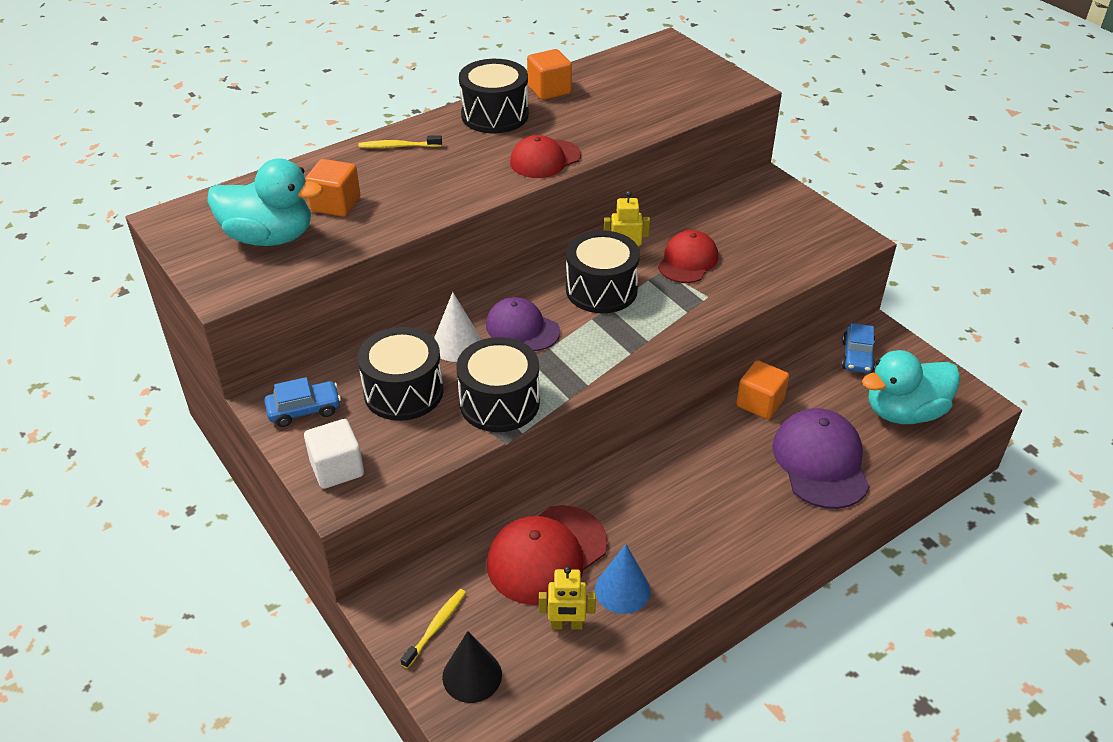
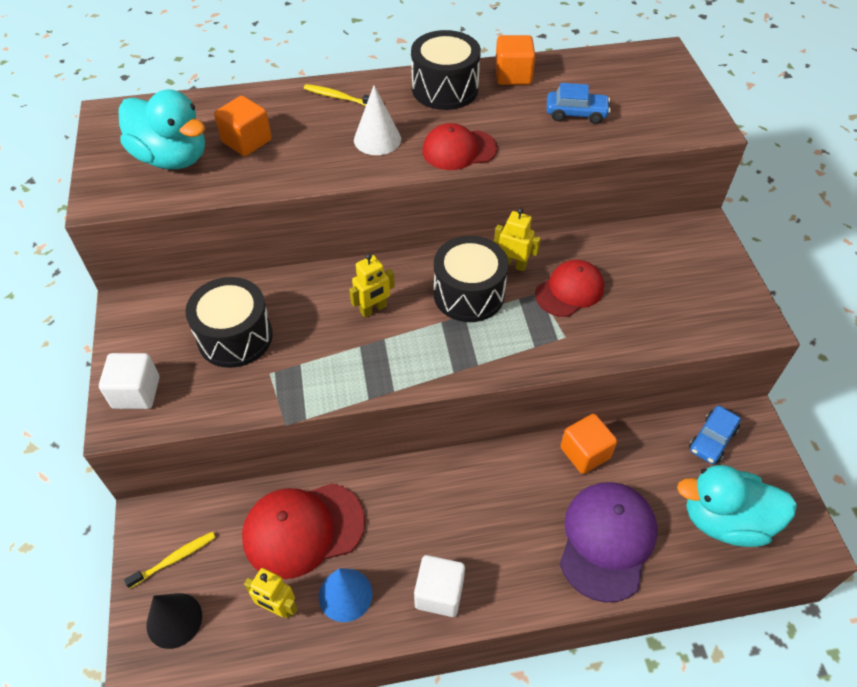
camera: 25 degrees right, 10 degrees up
(304, 410) = (148, 324): blue car -> blue car (576, 113)
(457, 344) = (308, 305): white cone -> white cone (377, 139)
(499, 403) = (306, 379): black drum -> none
(522, 328) = (373, 309): purple cap -> yellow robot
(705, 555) = (439, 593): none -> white cube

